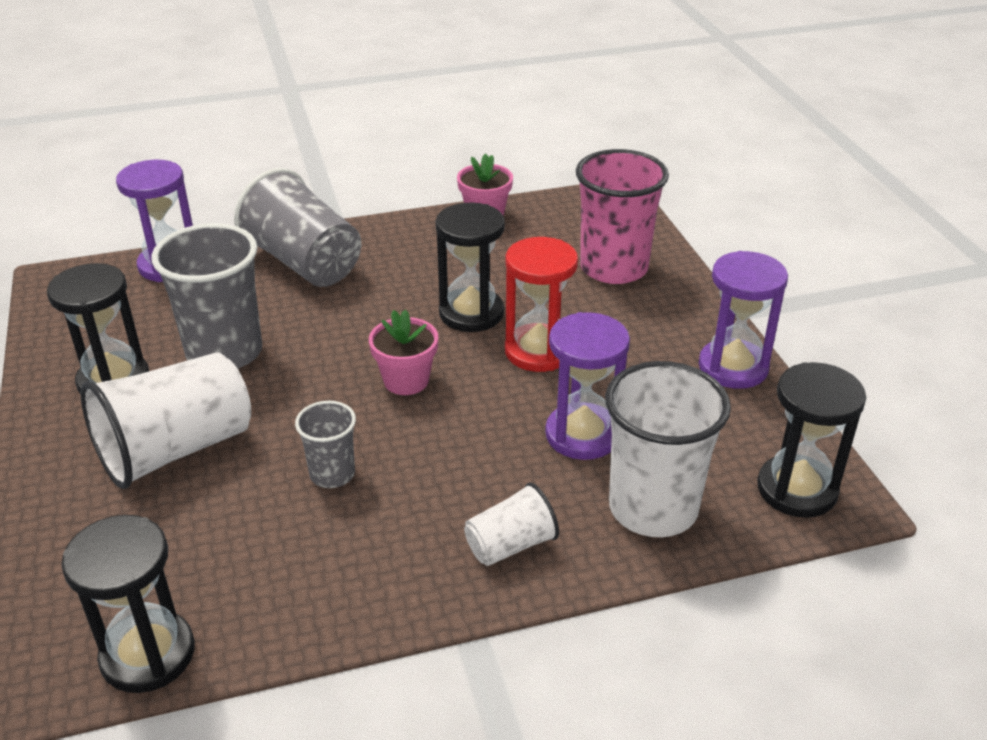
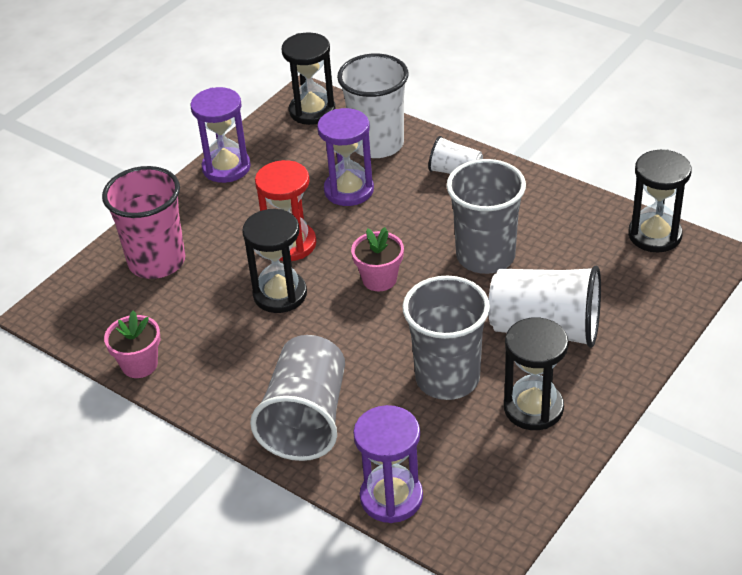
camera: 125 degrees left, 5 degrees up
(332, 474) = (485, 256): grey cup -> grey cup, size x1.91

